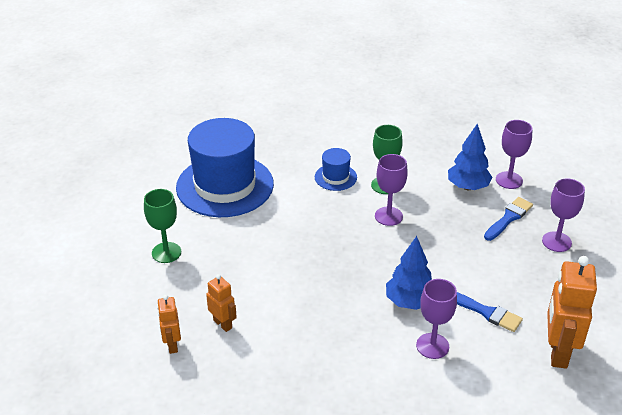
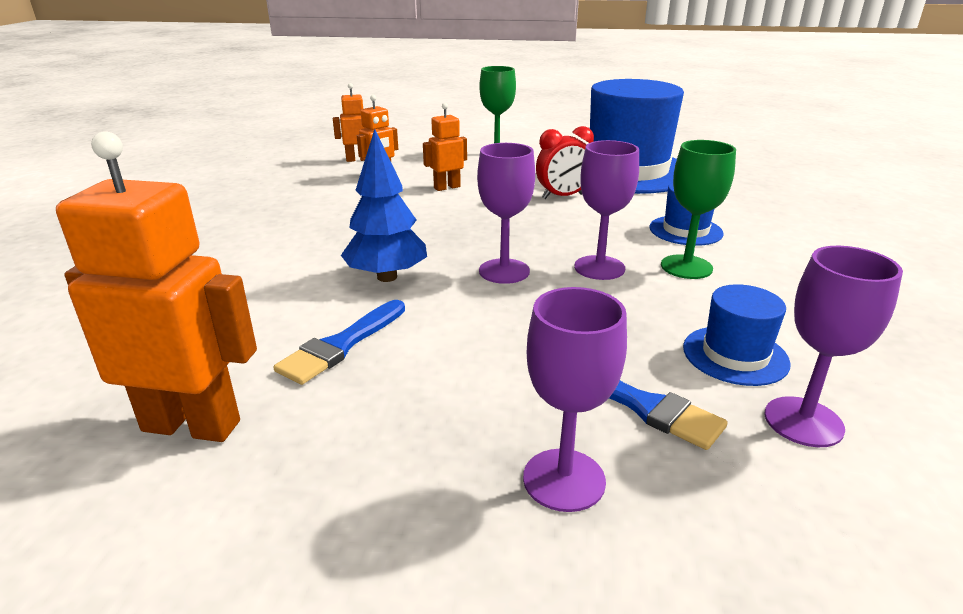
camera: 90 degrees right, 10 degrees down
(254, 281) = (447, 187): none -> orange robot
(277, 221) = (563, 196): none -> red clock
(432, 346) = (284, 291): purple goblet -> purple goblet (504, 271)
(468, 187) = (735, 355): blue tree -> blue hat

